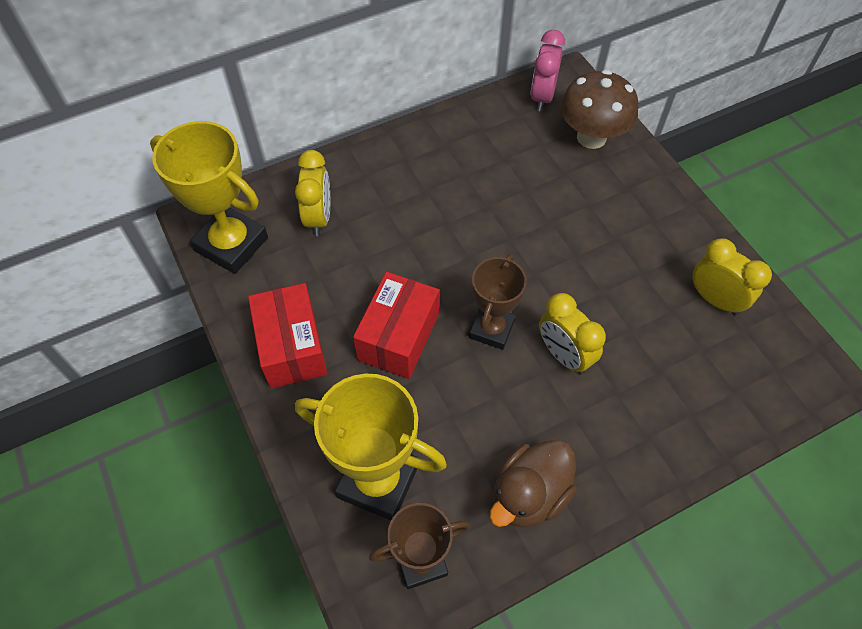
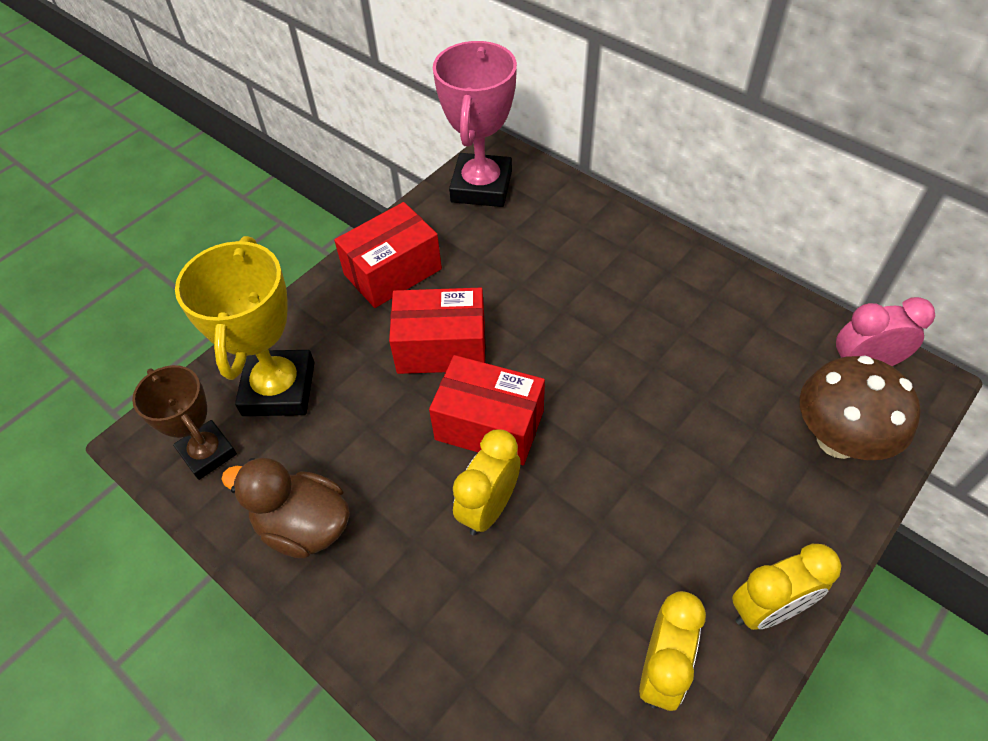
camera: 70 degrees right, 5 degrees down
(231, 244) = (481, 186): yellow trophy -> pink trophy
(319, 217) = (548, 233): yellow clock -> yellow clock (767, 609)
(491, 329) = (489, 425): brown trophy -> red box

